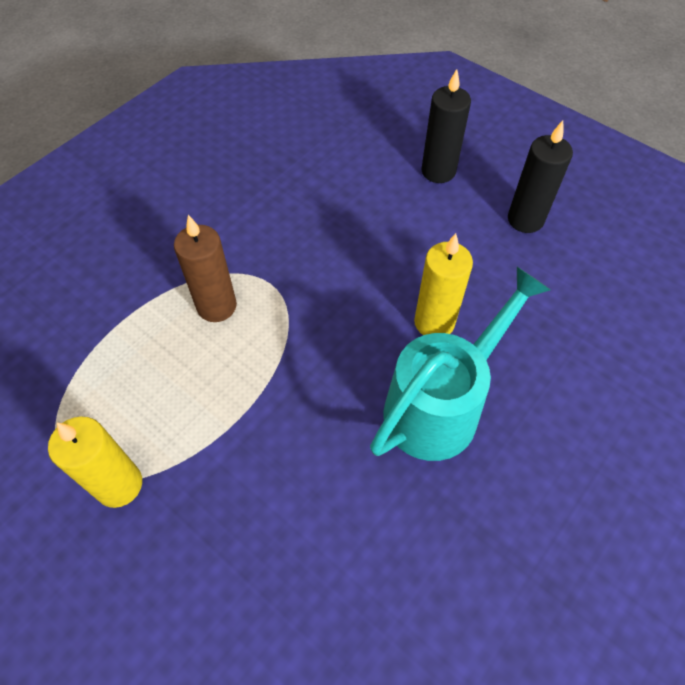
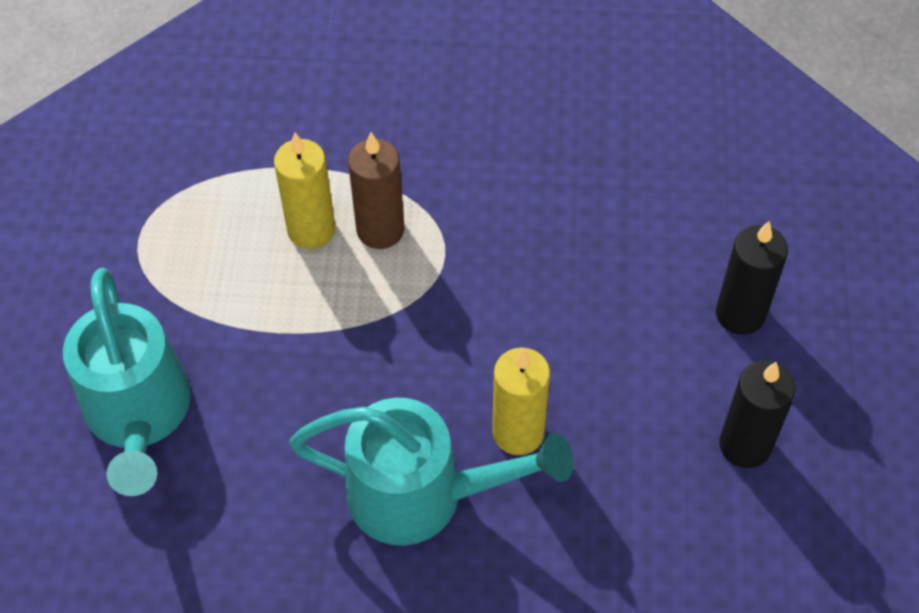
camera: 55 degrees right, 0 degrees up
(119, 485) = (150, 287): yellow candle -> yellow candle (311, 230)
(225, 565) = (139, 416): none -> turquoise watering can

